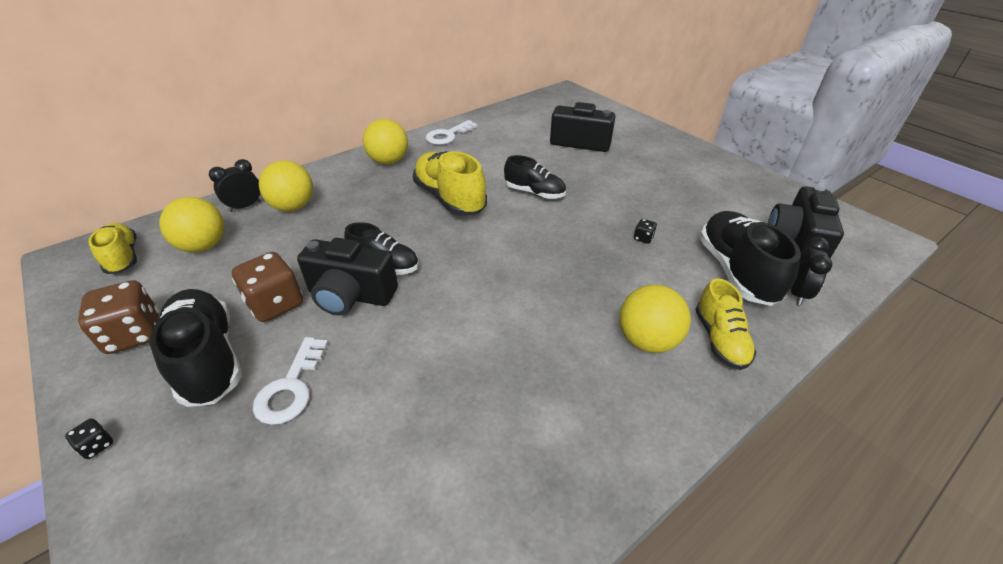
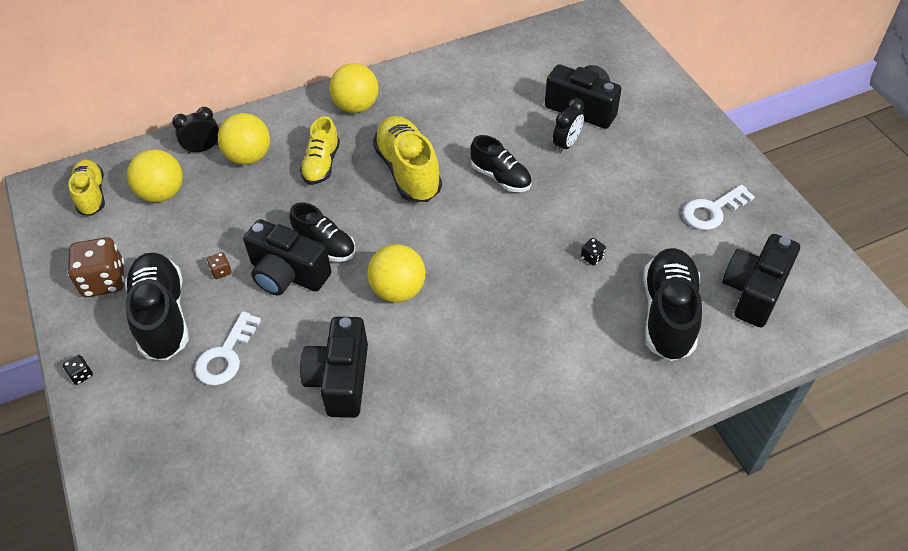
camera: 15 degrees right, 10 degrees up
(275, 304) = (221, 271): brown dice -> brown dice, size x0.43
(434, 388) = (340, 379): none -> black camera
(448, 135) = (431, 74): white key -> white key (712, 210)
(647, 340) = (541, 371): yellow ball -> yellow ball (398, 290)
(720, 339) = (610, 383): yellow shoe -> yellow shoe (321, 164)
(797, 293) = (716, 350): black clock -> black clock (566, 144)

